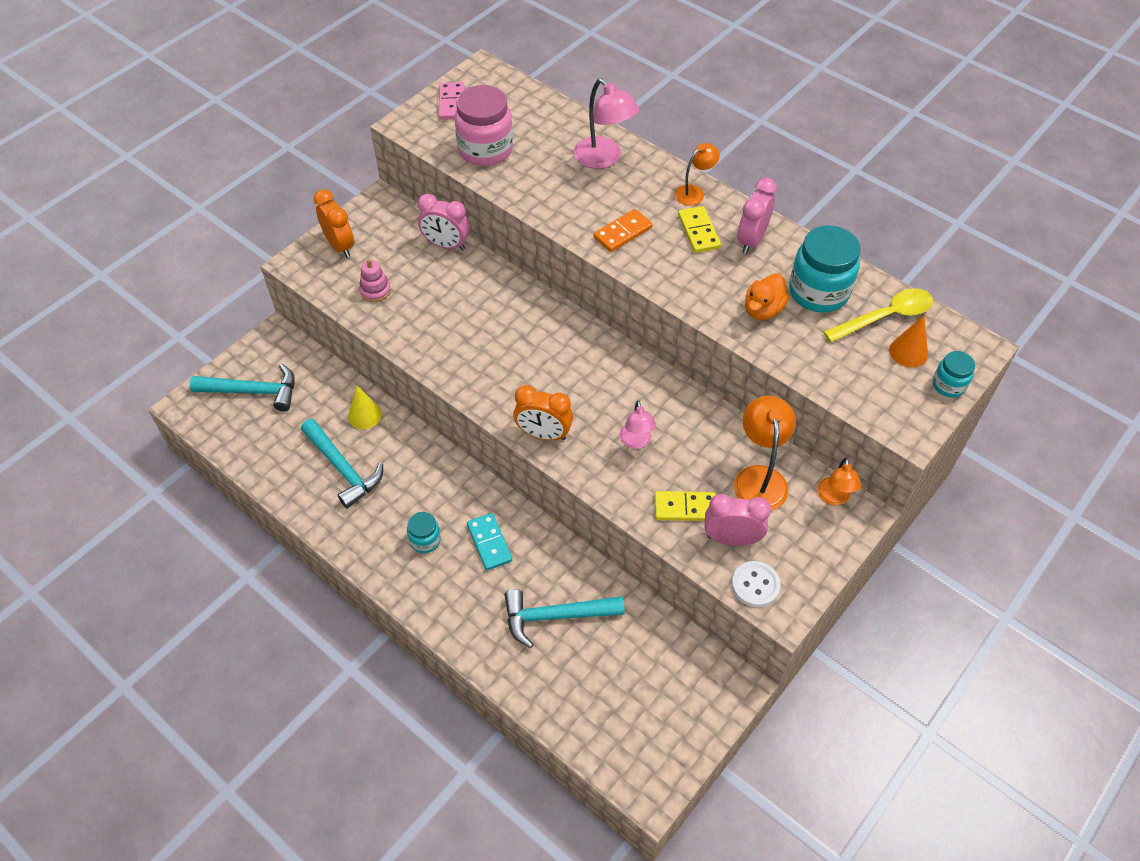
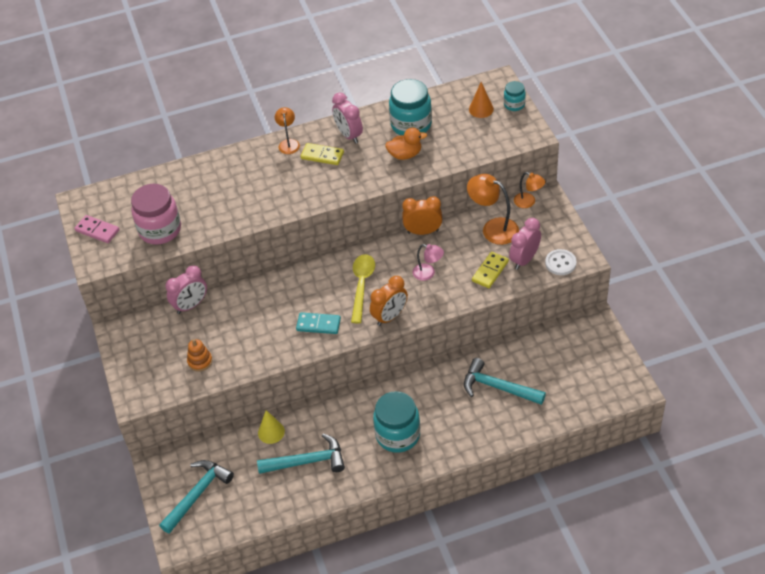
camera: 55 degrees left, 5 degrees down
(340, 246) = (140, 367): orange clock -> orange clock (423, 231)
(375, 291) = (200, 361): pink stacking toy -> orange stacking toy
(425, 540) = (398, 435): turquoise jar -> turquoise jar, size x1.92
(489, 543) = (423, 400): turquoise domino -> turquoise domino (318, 324)
(555, 616) = (498, 387): turquoise hammer -> turquoise hammer turned 90 degrees clockwise
(604, 159) = (222, 173): pink lamp -> none
(623, 233) = (293, 191): orange domino -> none
(763, 310) = (405, 155): orange duck -> orange duck turned 75 degrees counterclockwise
(885, 317) = (450, 106): yellow spoon -> yellow spoon (362, 285)

